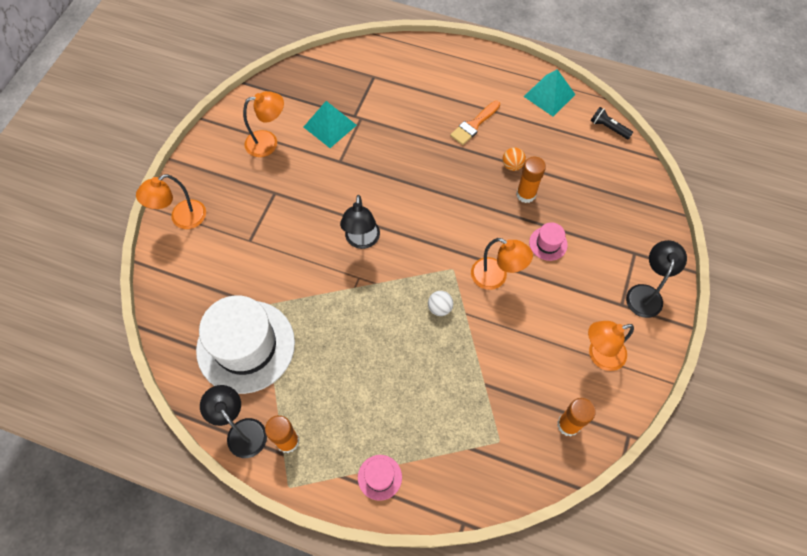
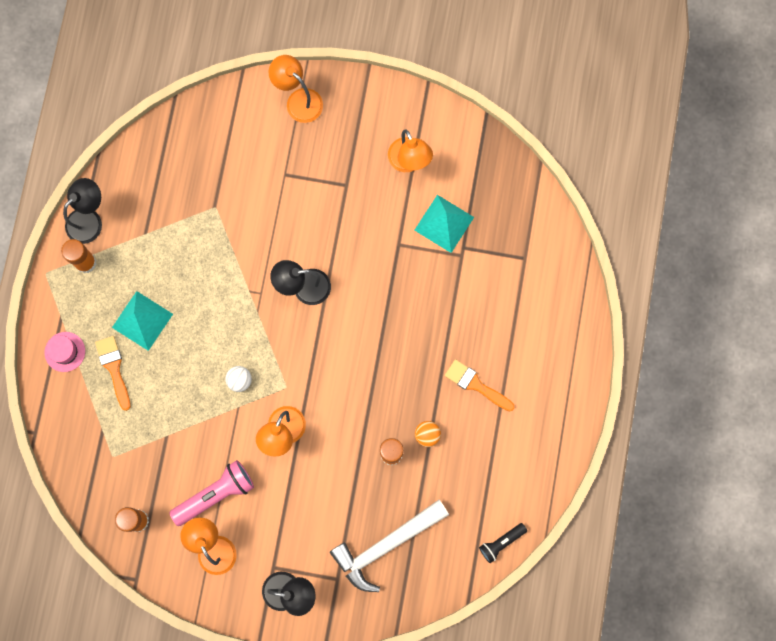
camera: 80 degrees right, 15 degrees up
(246, 346) = (170, 201): white hat -> none
(407, 427) = (114, 368): none -> orange brush
(548, 243) = (333, 484): pink hat -> none
(548, 346) = (215, 494): none -> pink flashlight
(549, 95) = (536, 468): turquoise pyramid -> turquoise pyramid (142, 320)
(606, 210) = (386, 545): none -> white hammer
(608, 128) = (501, 542): black flashlight -> black flashlight turned 150 degrees counterclockwise

